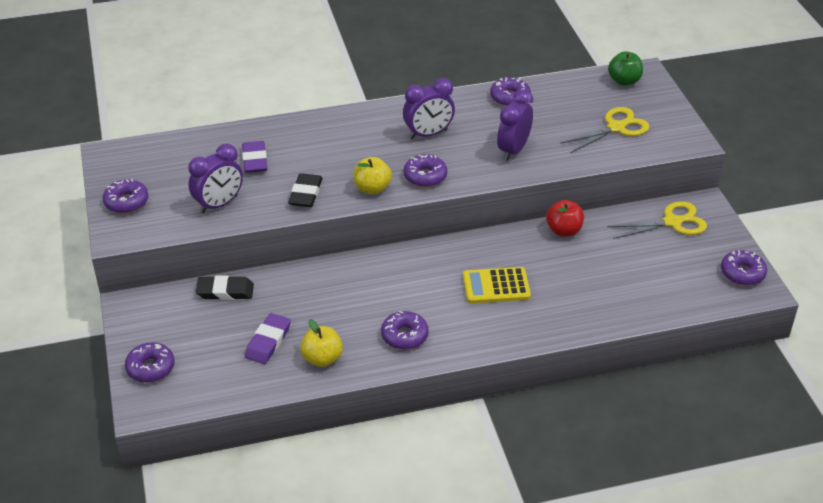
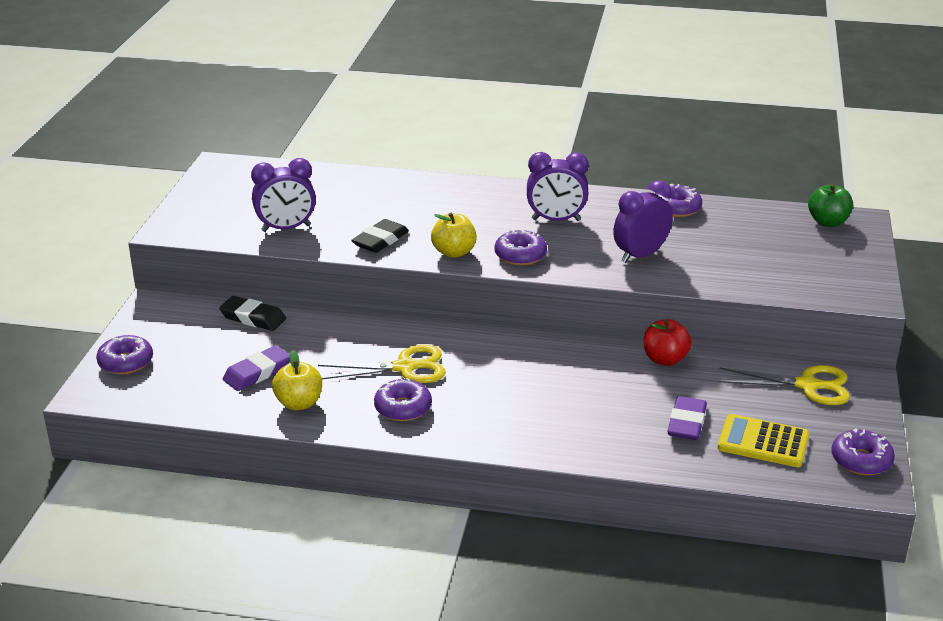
camera: 25 degrees right, 10 degrees down
(126, 202) = (201, 205): purple donut -> none
(254, 160) = (354, 201): purple eraser -> purple eraser (686, 423)
(496, 286) = (543, 390): yellow calculator -> yellow calculator (763, 442)
(616, 127) = (782, 263): yellow scissors -> yellow scissors (405, 367)

